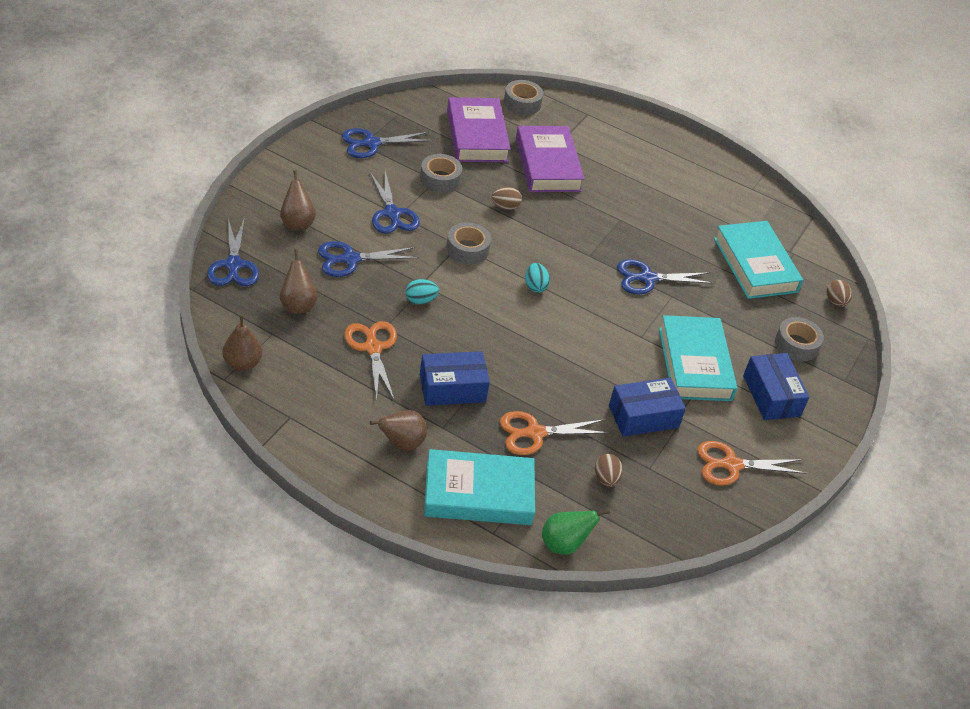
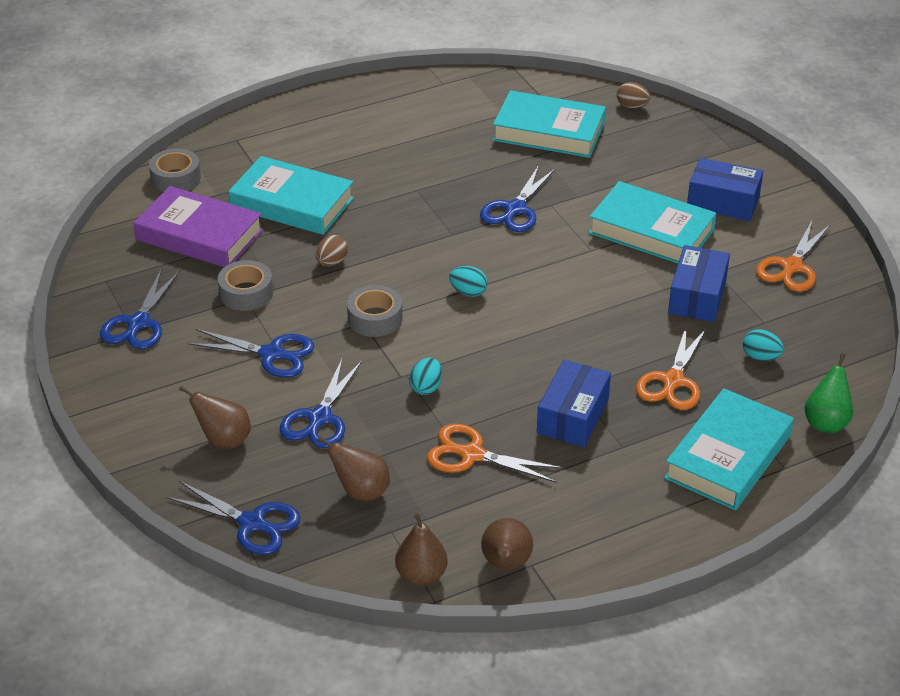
camera: 50 degrees left, 5 degrees down
(401, 443) = (626, 487): brown pear -> brown pear (506, 564)
(548, 165) = (292, 203): purple book -> turquoise book
(606, 478) = (760, 357): brown egg -> turquoise egg
(796, 345) = (669, 156): grey tape -> none

